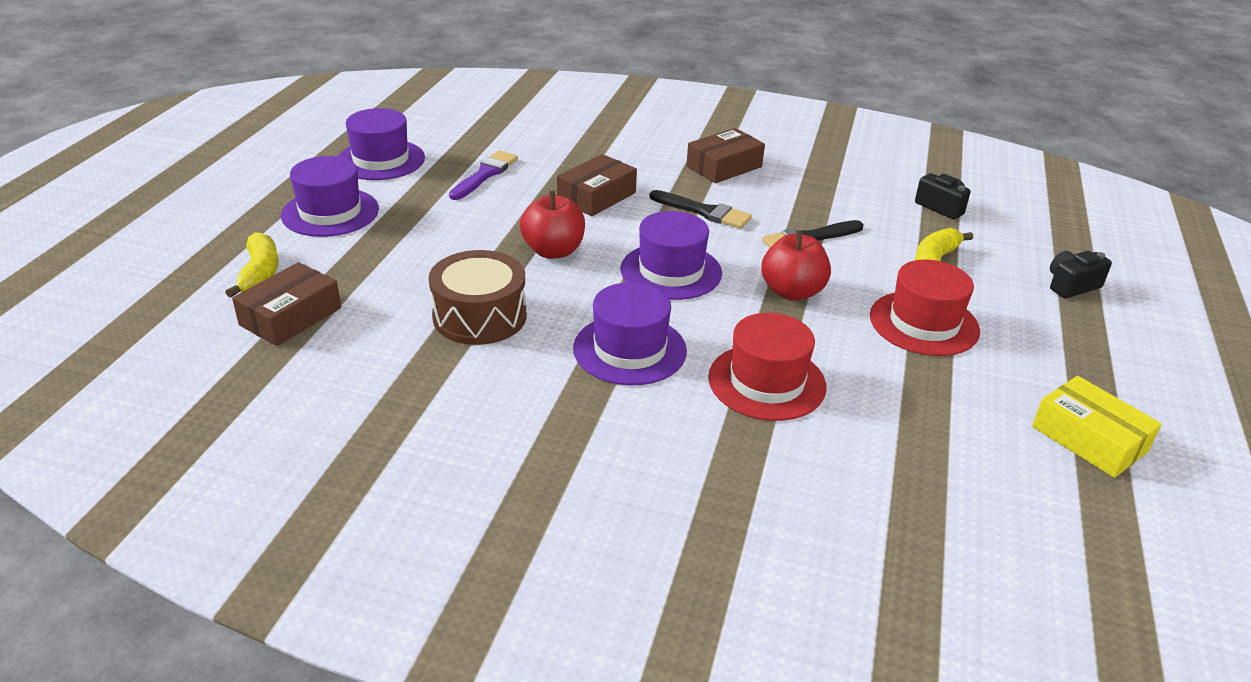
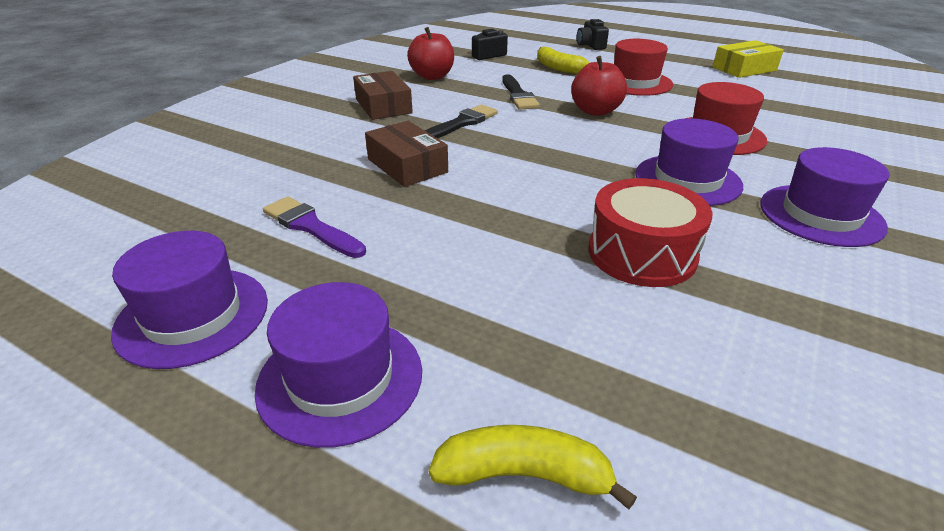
camera: 75 degrees left, 0 degrees up
(290, 316) = (657, 426): brown box -> none
(479, 316) = (642, 253): brown drum -> red drum
(553, 251) = (512, 199): red apple -> red apple (432, 76)
(671, 271) = (560, 148): purple hat -> purple hat (821, 215)

